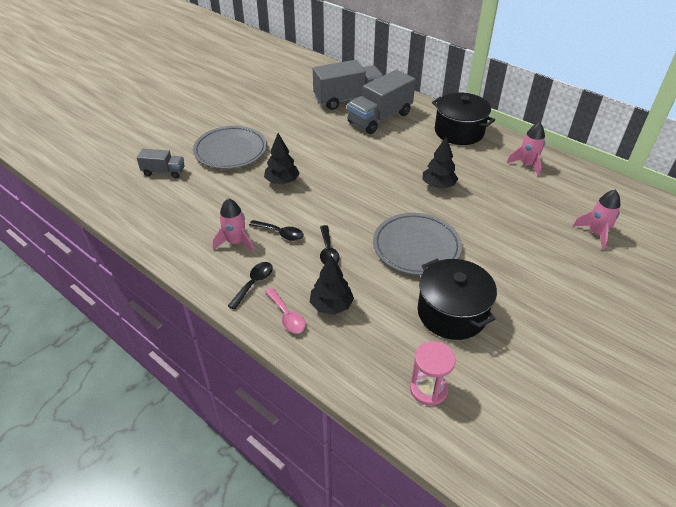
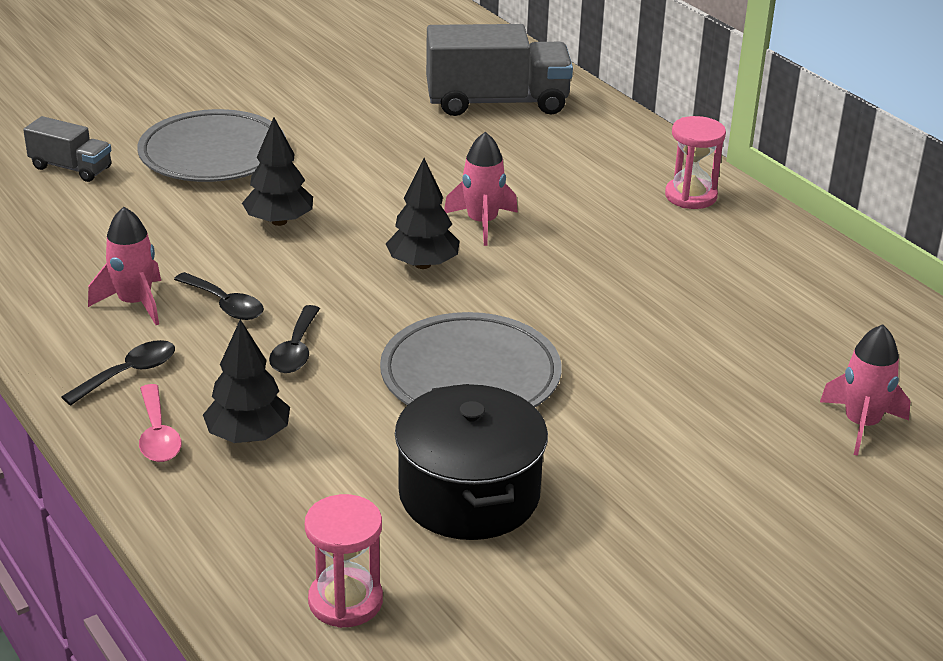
camera: 15 degrees right, 10 degrees down
(380, 118) = (540, 146): grey truck -> none
(438, 185) = (583, 282): black tree -> black tree (422, 264)
(459, 131) = (690, 196): black pot -> pink hourglass
(527, 165) = (797, 279): pink rocket -> pink rocket (482, 223)

